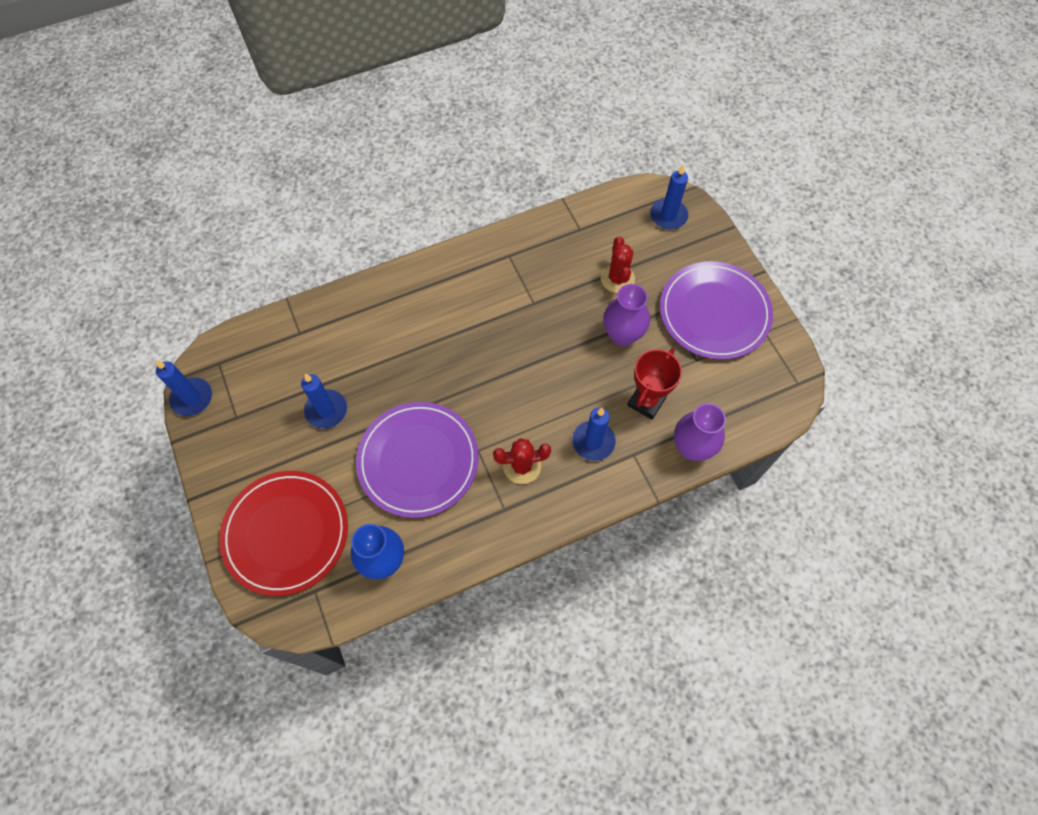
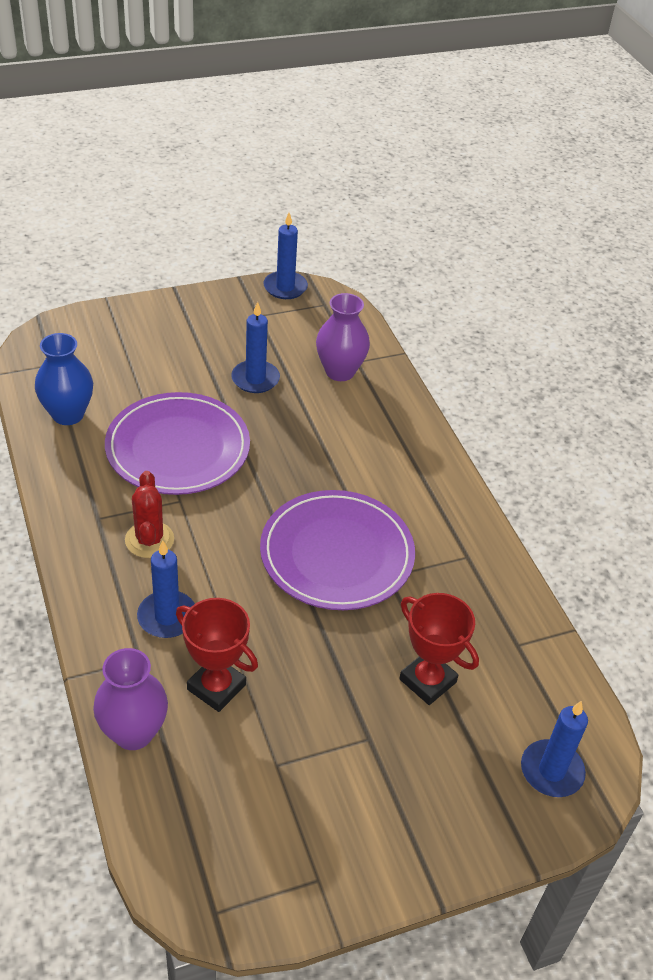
camera: 90 degrees right, 20 degrees down
(286, 533) = (119, 347): red plate -> none
(617, 278) = (427, 681): red cactus -> red trophy
(622, 335) = (329, 673): purple vase -> purple vase (340, 371)
(714, 313) = (360, 806): purple plate -> purple plate (337, 554)

